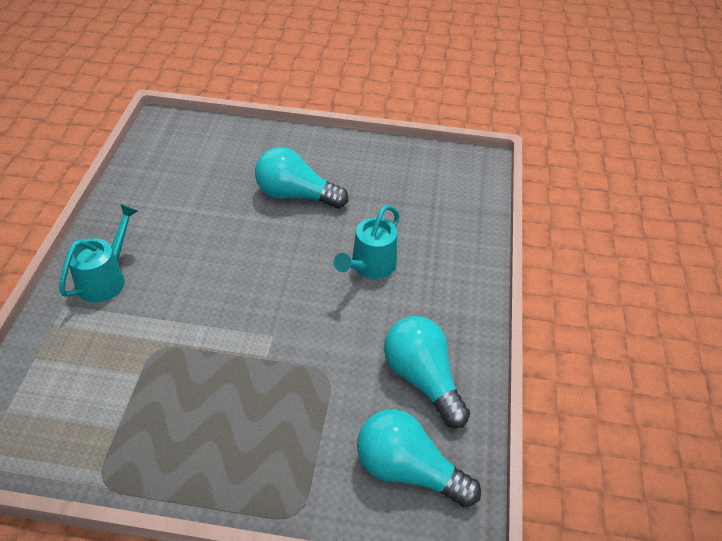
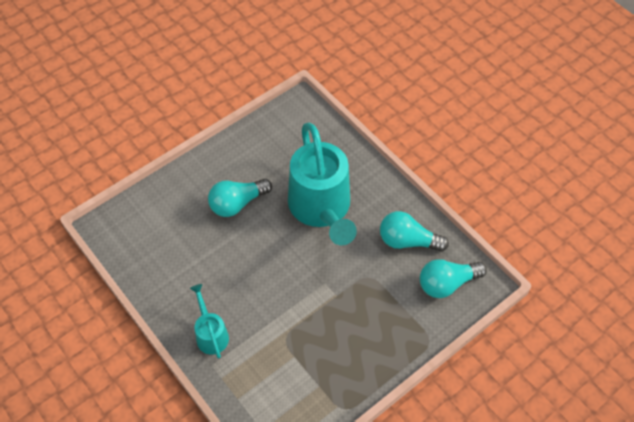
camera: 45 degrees left, 10 degrees up
(369, 267) = (322, 209): turquoise watering can -> turquoise watering can, size x2.13

